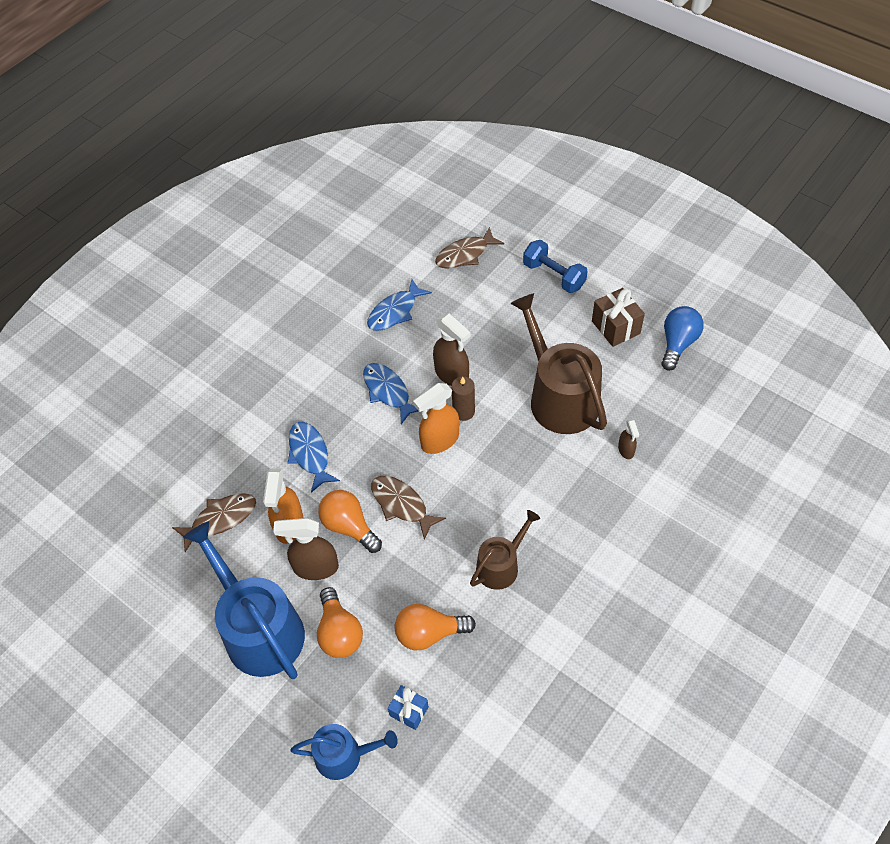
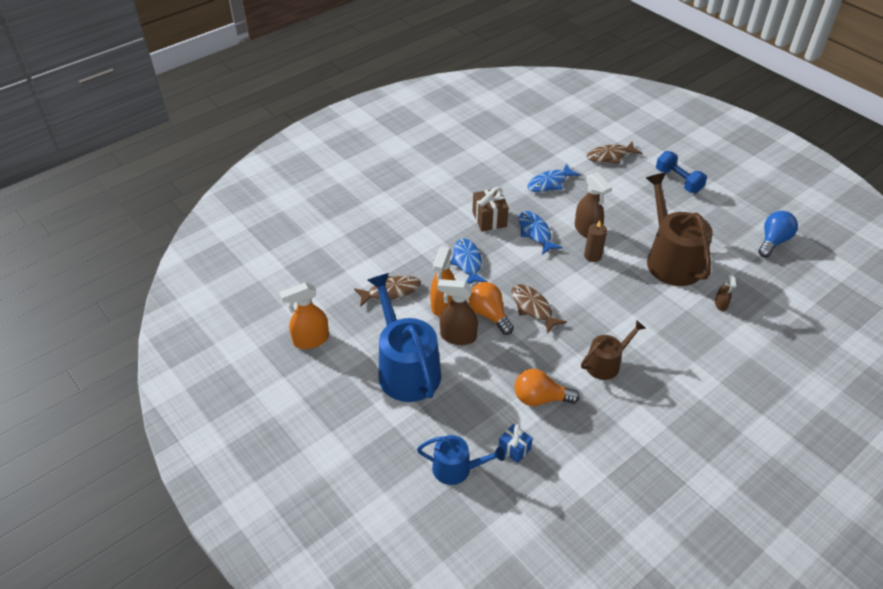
camera: 10 degrees right, 10 degrees down
(339, 632) = (468, 383): orange light bulb -> none
(439, 441) = (570, 271): orange spray bottle -> orange spray bottle (311, 340)
(615, 327) = (723, 222): brown gift -> brown gift (489, 219)

